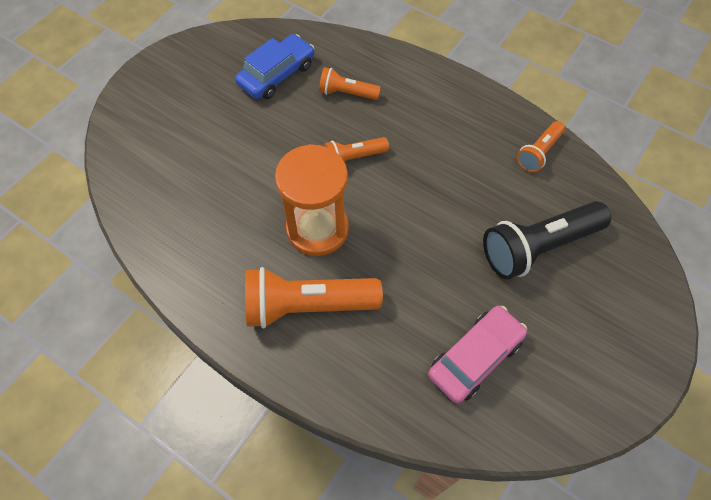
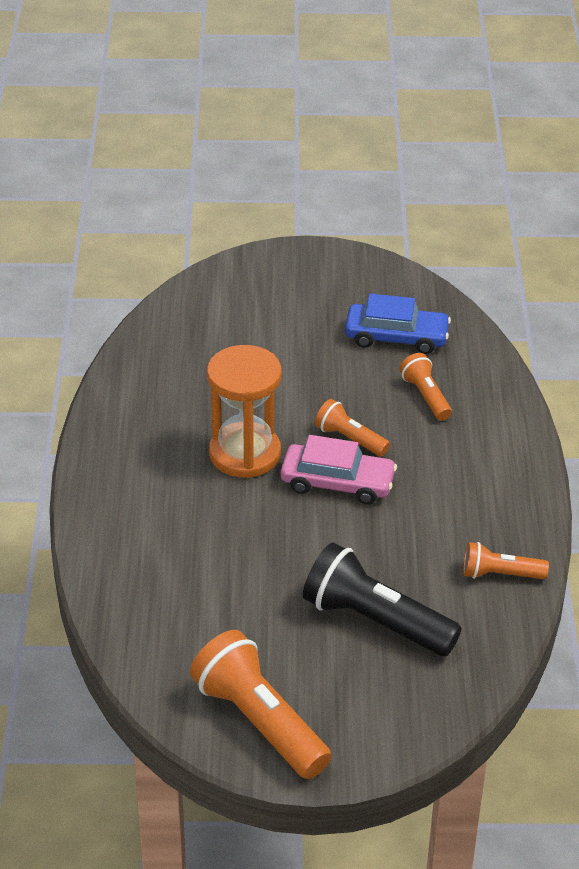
camera: 55 degrees right, 20 degrees down
(307, 305) = (159, 486): orange flashlight -> orange flashlight (259, 721)
(475, 357) = (207, 623): pink car -> pink car (337, 482)

